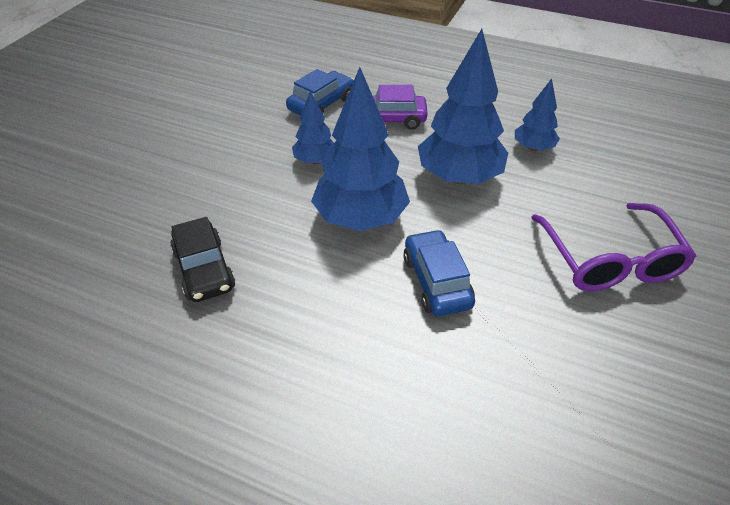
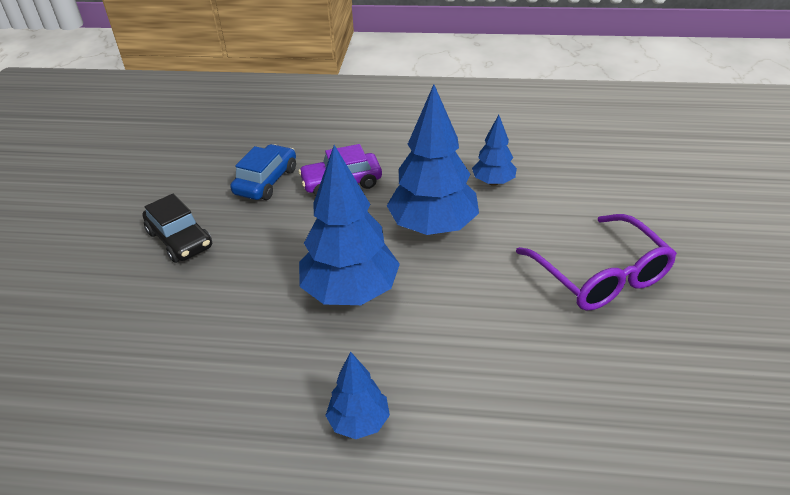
camera: 15 degrees left, 5 degrees down
(204, 269) = (204, 387): black car -> black car (180, 239)
(315, 161) = (281, 242): blue tree -> blue tree (359, 422)
(436, 281) = (449, 337): blue car -> none

